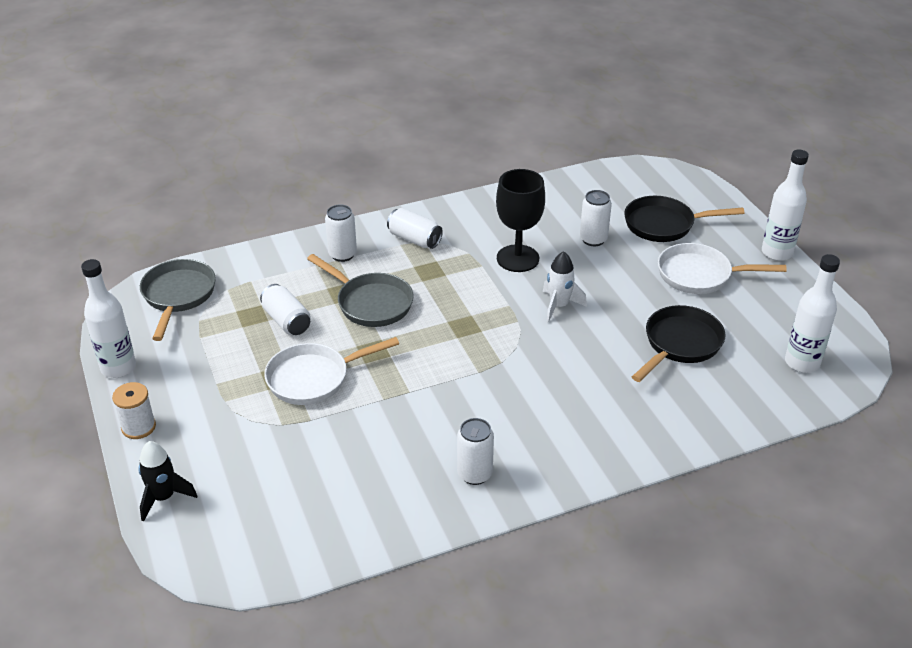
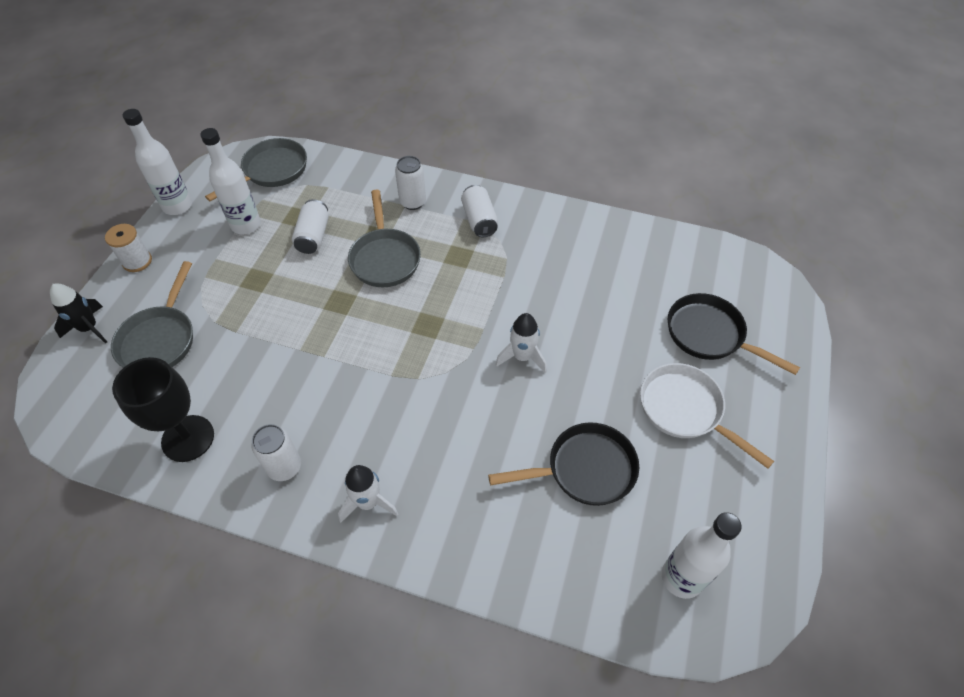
camera: 40 degrees right, 15 degrees up
(247, 464) = (160, 339): none -> grey pan
(313, 378) = (276, 297): white pan -> none
(517, 258) = (540, 288): black goblet -> black goblet (188, 438)
(564, 453) = (368, 502): none -> white rocket
(593, 239) = (625, 310): white can -> none
(777, 253) = (793, 437): white bottle -> white bottle (246, 225)

